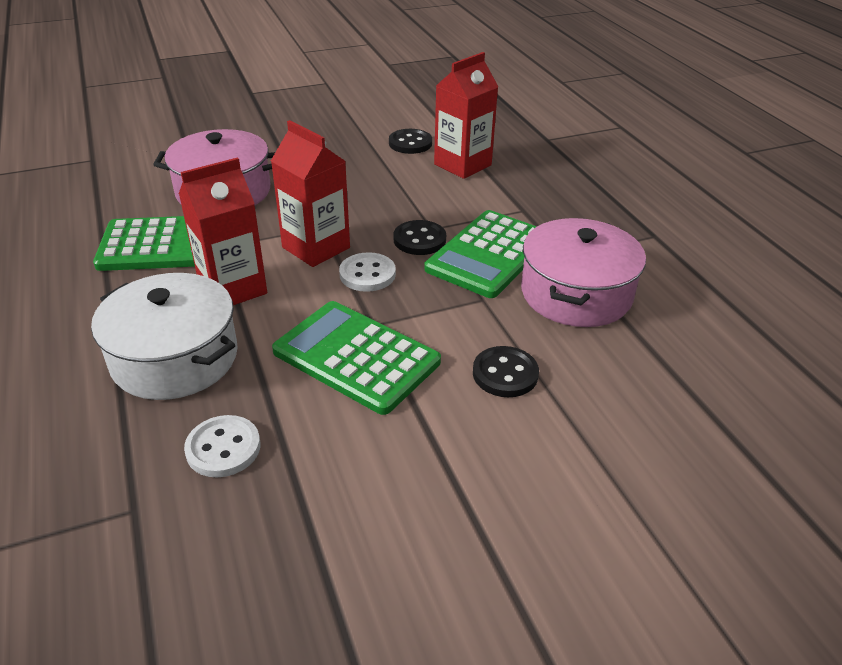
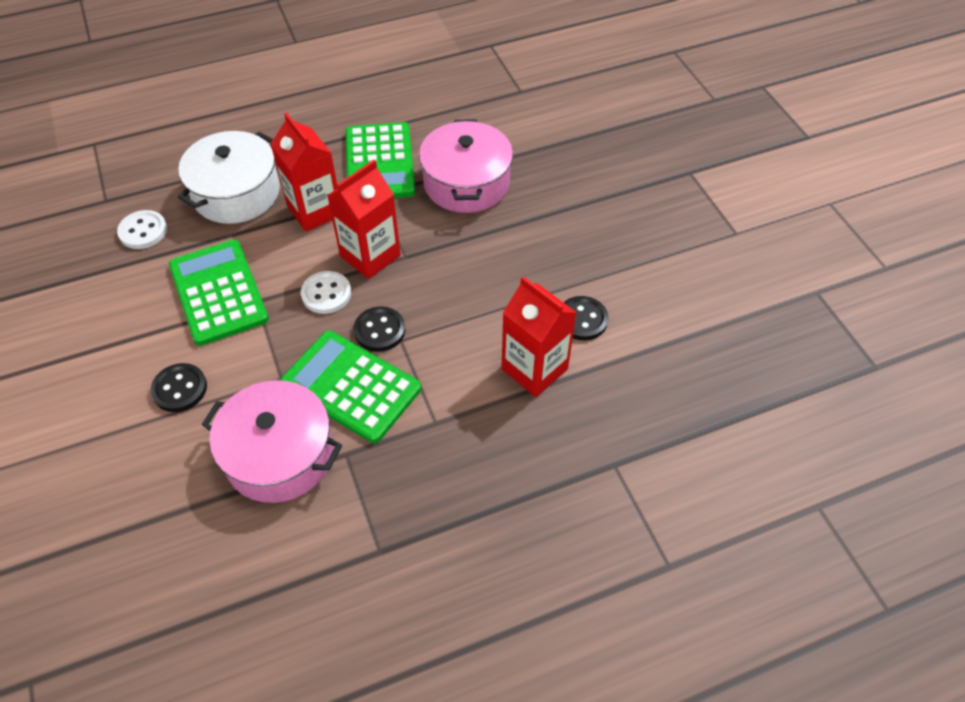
camera: 90 degrees right, 15 degrees up
(356, 357) = (218, 292): green calculator -> green calculator turned 60 degrees counterclockwise

